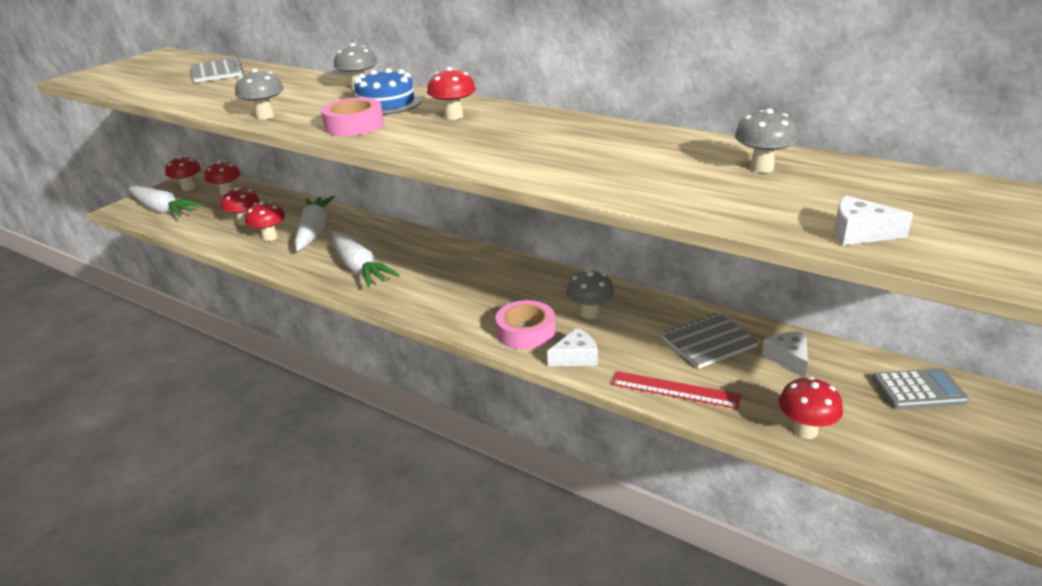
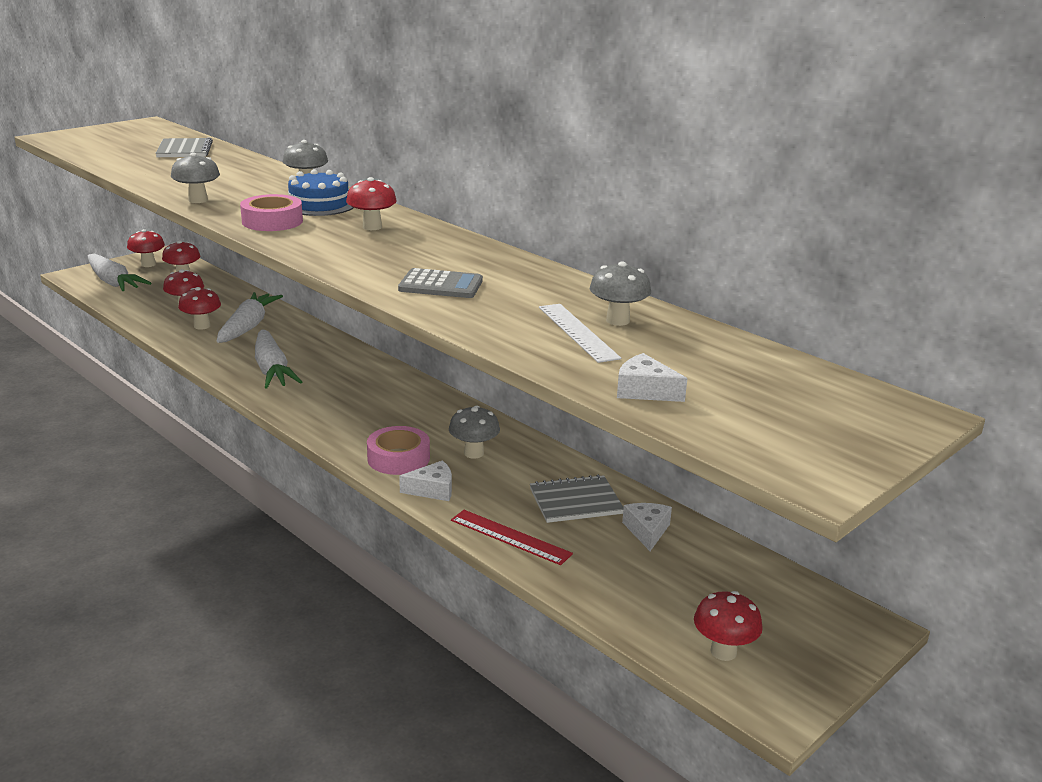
camera: 10 degrees right, 5 degrees down
(737, 185) = (577, 332): none -> white ruler
(805, 431) = (613, 597): red mushroom -> red mushroom (723, 651)
(918, 390) = (760, 585): grey calculator -> grey calculator (441, 285)

